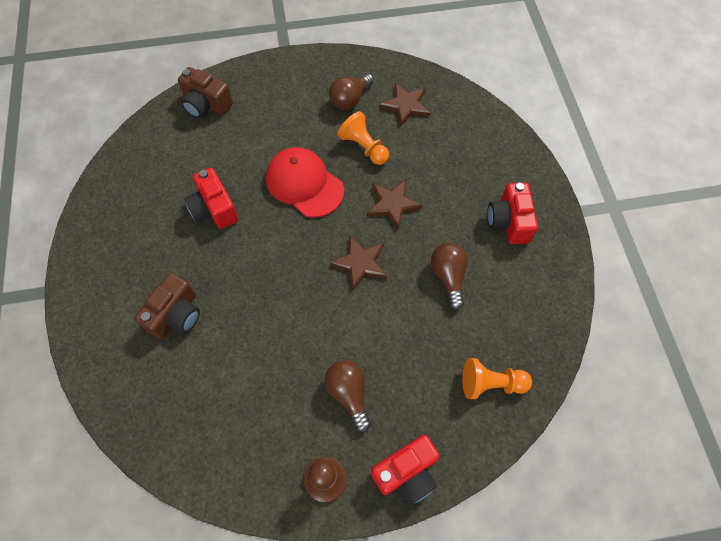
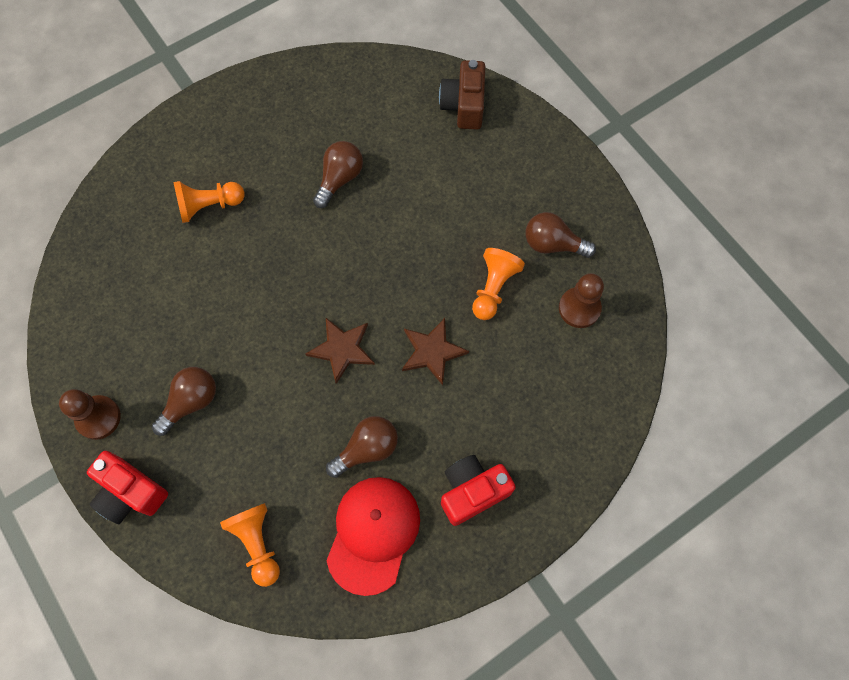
camera: 65 degrees right, 5 degrees up
(176, 315) = (209, 206): brown camera -> orange pawn
(214, 209) = (339, 179): red camera -> brown light bulb
(304, 184) = (412, 249): red cap -> red cap (373, 534)
(405, 105) = (579, 308): brown star -> brown pawn

